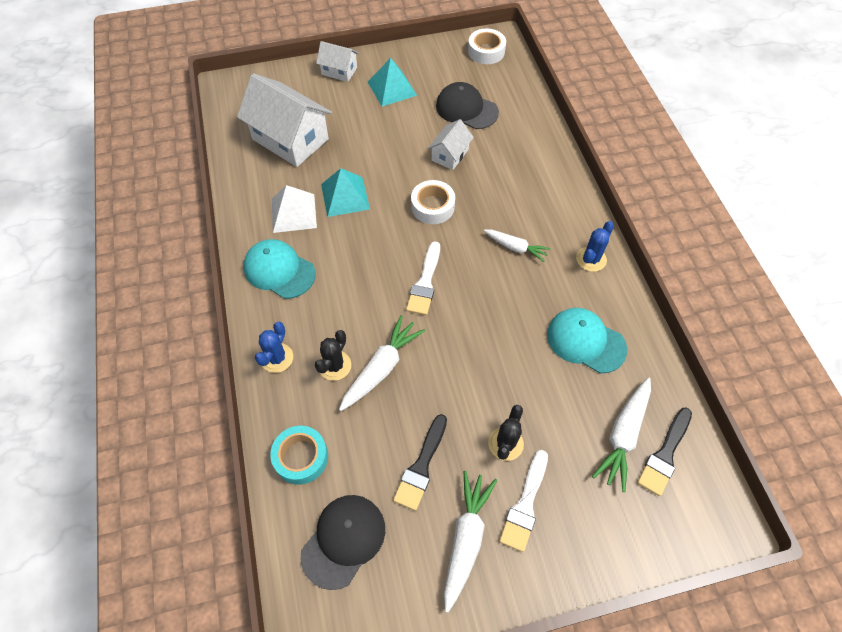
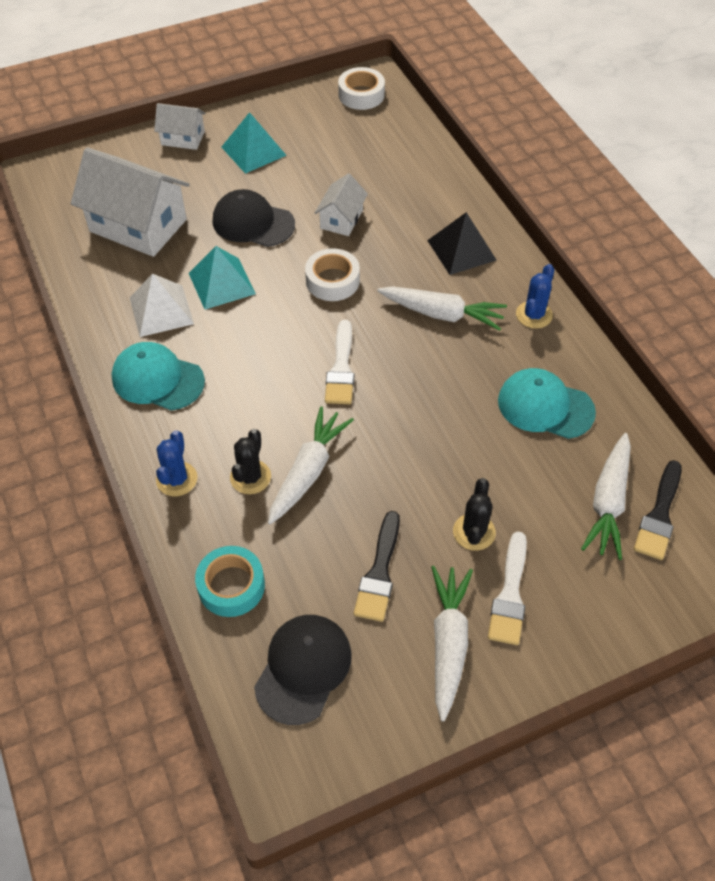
camera: 10 degrees left, 5 degrees down
(466, 109) = (351, 164): black cap -> black cap (253, 223)
(516, 248) = (442, 314): white carrot -> white carrot, size x1.54
(542, 194) = (461, 250): none -> black pyramid

